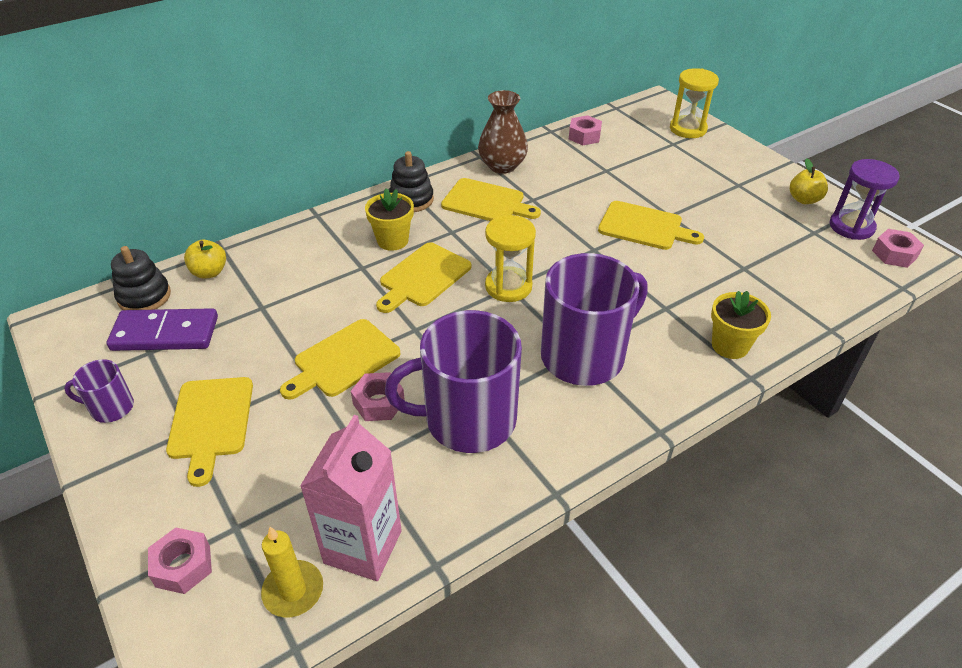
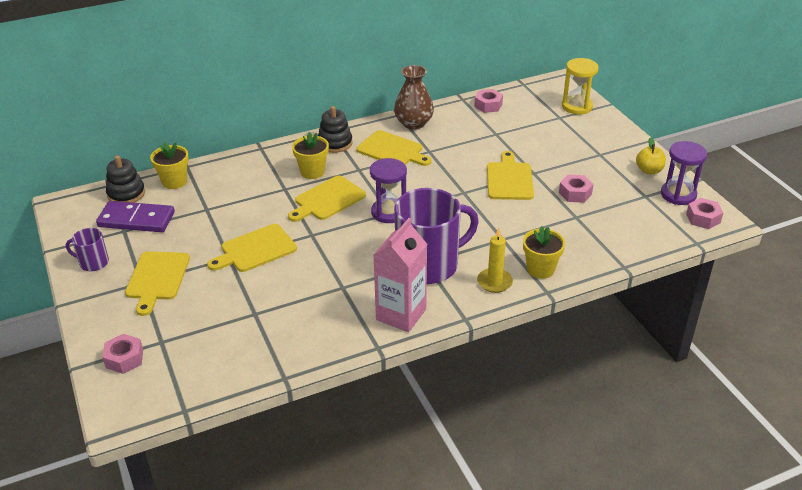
camera: 10 degrees right, 5 degrees down
(209, 272) = (174, 182): yellow apple -> yellow flower pot
(293, 591) = (190, 380): yellow candle -> yellow candle (494, 282)
(363, 547) = (240, 362): pink carton -> pink carton (401, 314)
(378, 403) = (273, 279): pink nut -> pink nut (575, 193)
(468, 419) = (331, 296): purple mug -> none
(508, 286) = (389, 212): yellow hourglass -> purple hourglass
(644, 227) = (509, 179): yellow cutting board -> yellow cutting board turned 120 degrees counterclockwise

